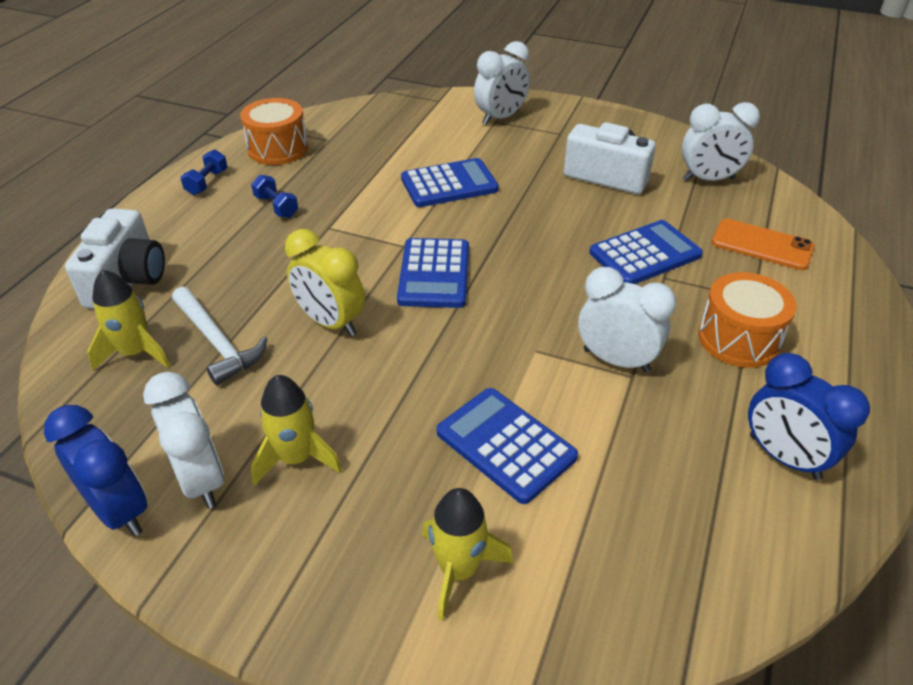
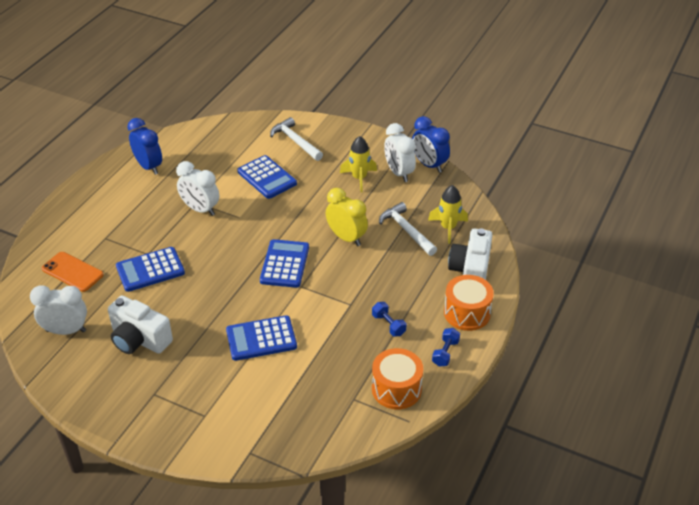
camera: 175 degrees left, 0 degrees up
(458, 570) = (295, 141): yellow rocket -> white hammer
(500, 118) = (198, 419): white clock -> none
(738, 339) = (131, 216): orange drum -> orange drum (467, 313)

